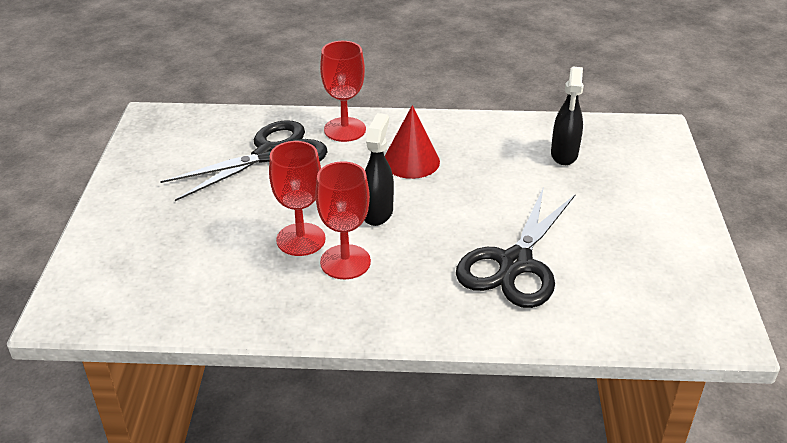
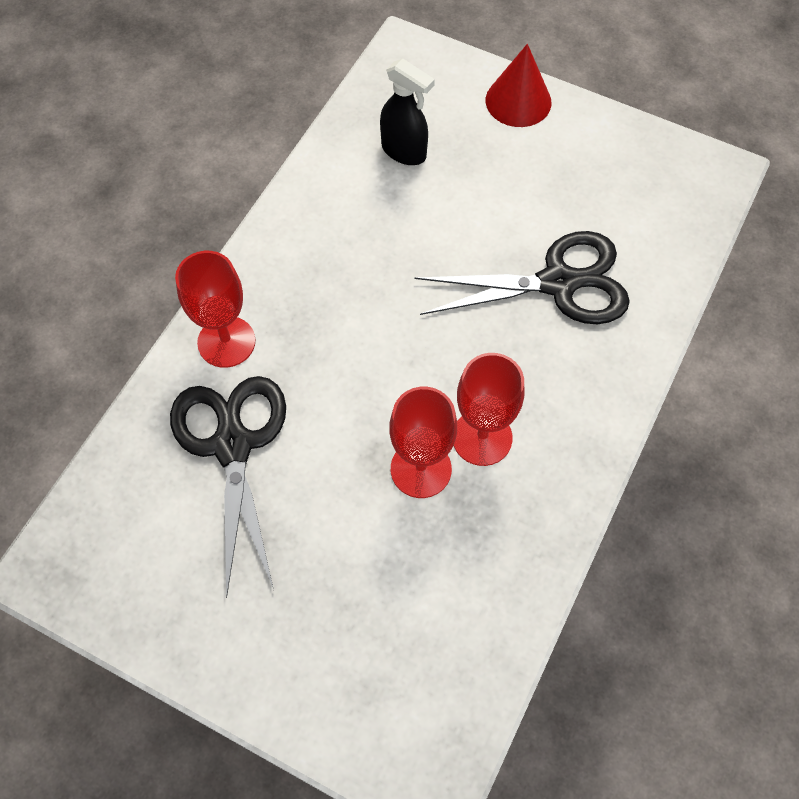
camera: 65 degrees left, 25 degrees up
(378, 213) = (412, 372): black spray bottle -> none
(411, 161) = (333, 299): red cone -> red cone (518, 101)
(515, 264) = (558, 282): black scissors -> black scissors turned 60 degrees counterclockwise

